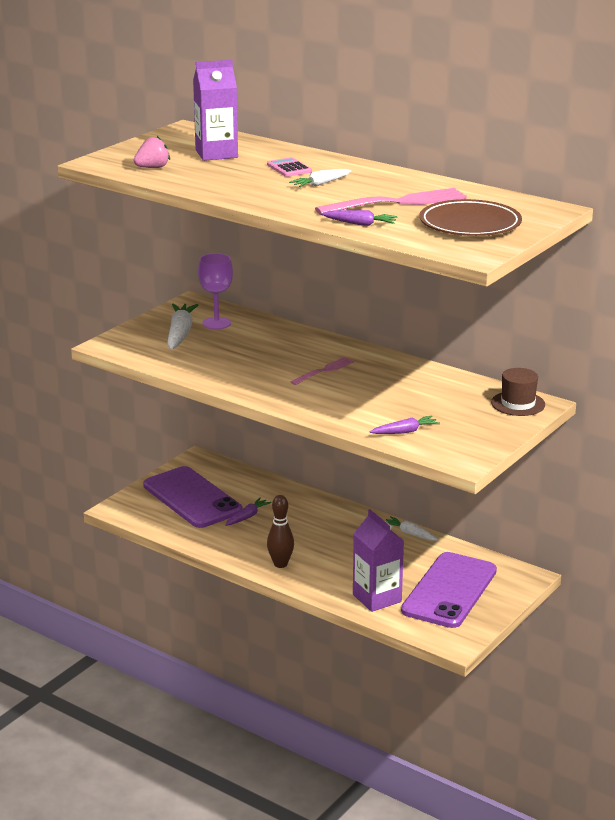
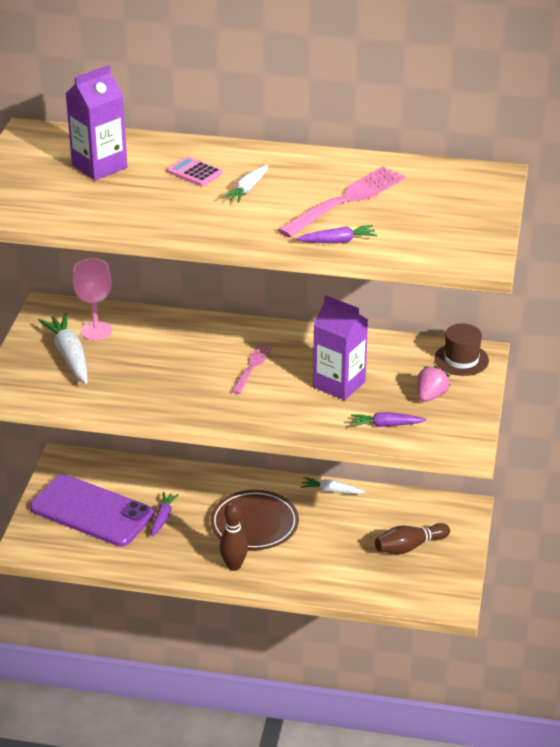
camera: 25 degrees left, 10 degrees up
(152, 168) = (51, 204): pink strawberry -> pink strawberry (430, 396)
(216, 323) = (96, 331): purple goblet -> pink goblet
(377, 598) = (350, 577): purple carton -> purple carton (339, 384)
(405, 432) = (386, 425): purple carrot -> purple carrot turned 135 degrees counterclockwise
(449, 591) = (409, 547): purple phone -> brown bowling pin
(470, 224) = (440, 216): brown plate -> brown plate (254, 524)

